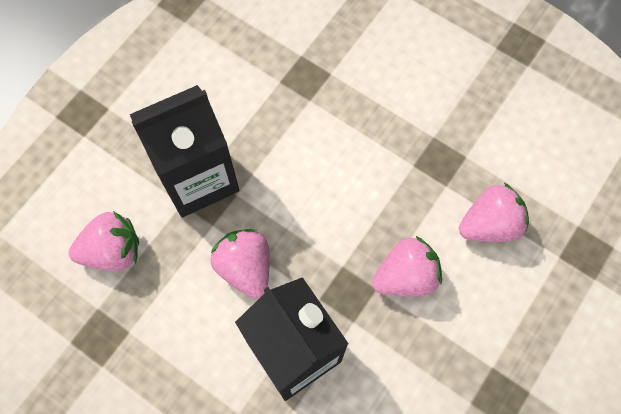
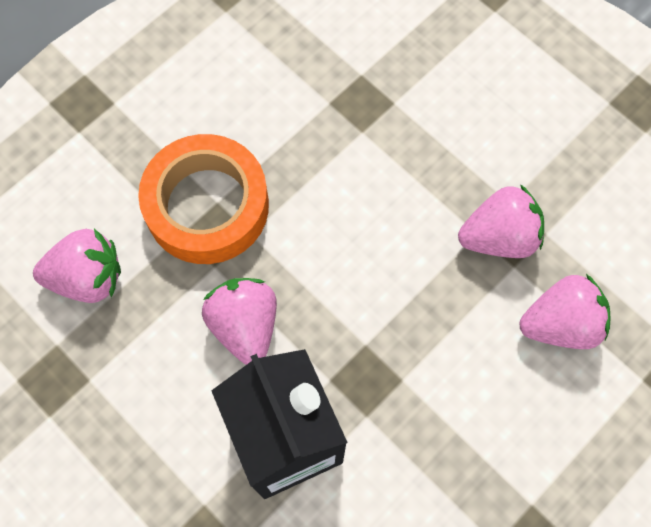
camera: 10 degrees right, 0 degrees up
(198, 178) = (207, 206): black carton -> orange tape
(405, 276) = (442, 371): pink strawberry -> pink strawberry (499, 237)

